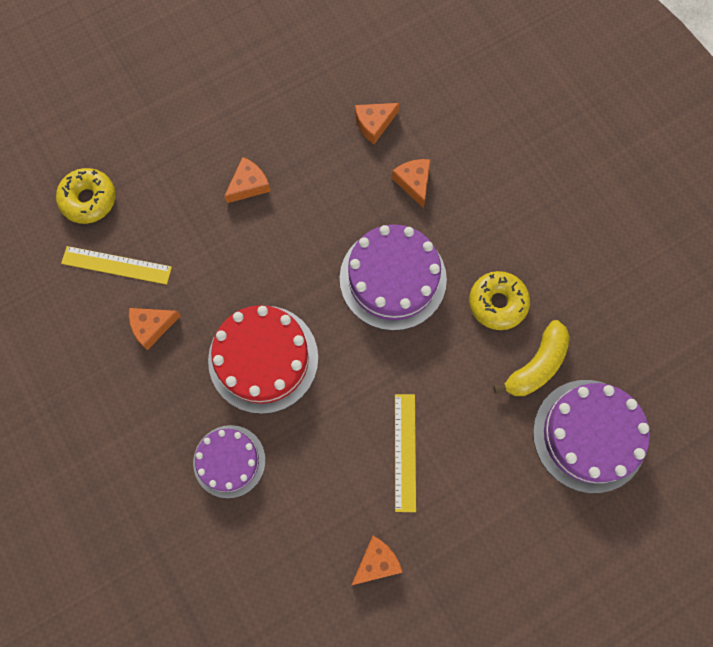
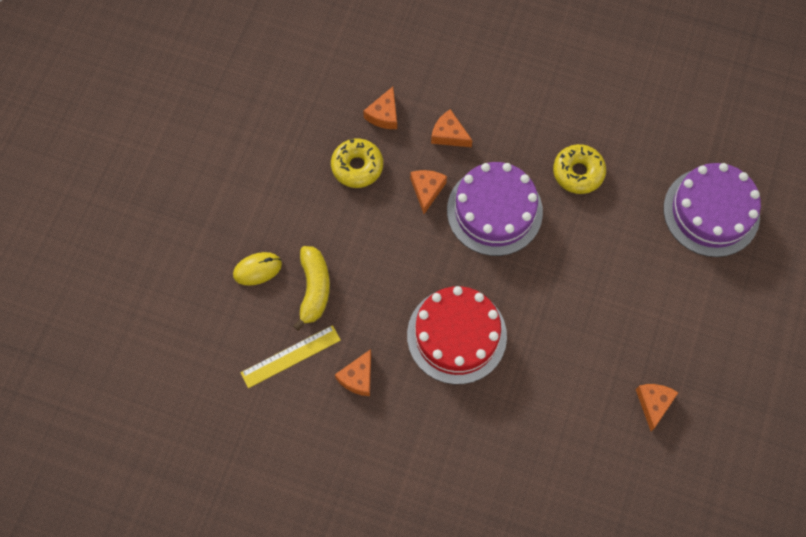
camera: 40 degrees left, 5 degrees down
(89, 199) = (224, 327): yellow donut -> yellow donut (357, 166)
(156, 173) = (257, 269): none -> yellow mouse
(229, 461) = (497, 422): purple cake -> none
(249, 185) = (334, 225): orange cheese -> orange cheese (427, 190)
(405, 452) = (607, 318): yellow ruler -> none
(536, 365) = (639, 193): yellow banana -> yellow banana (314, 289)

